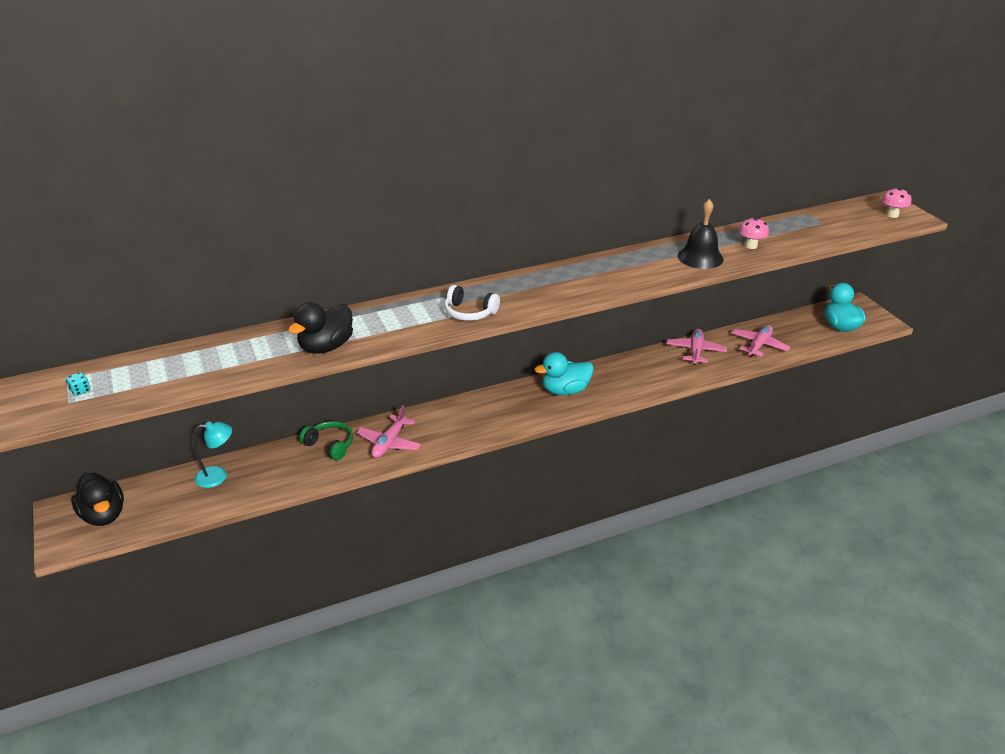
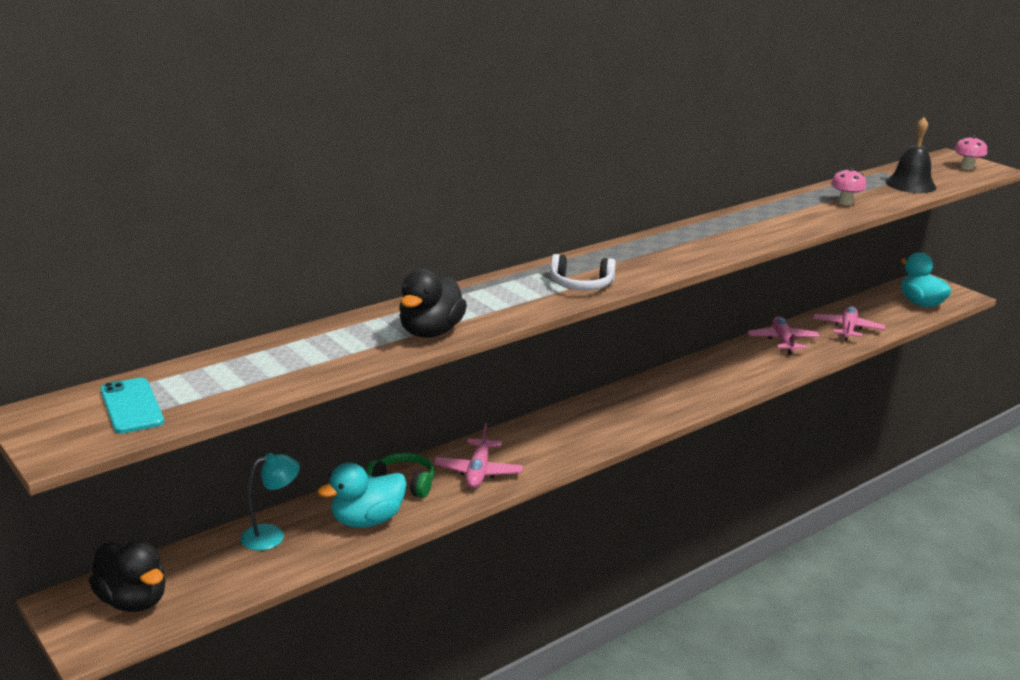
camera: 15 degrees left, 10 degrees down
(80, 390) = (131, 406): turquoise dice -> turquoise phone
(565, 390) = (659, 394): turquoise duck -> turquoise duck (367, 520)
(700, 257) = (800, 216): black bell -> black bell (910, 184)

